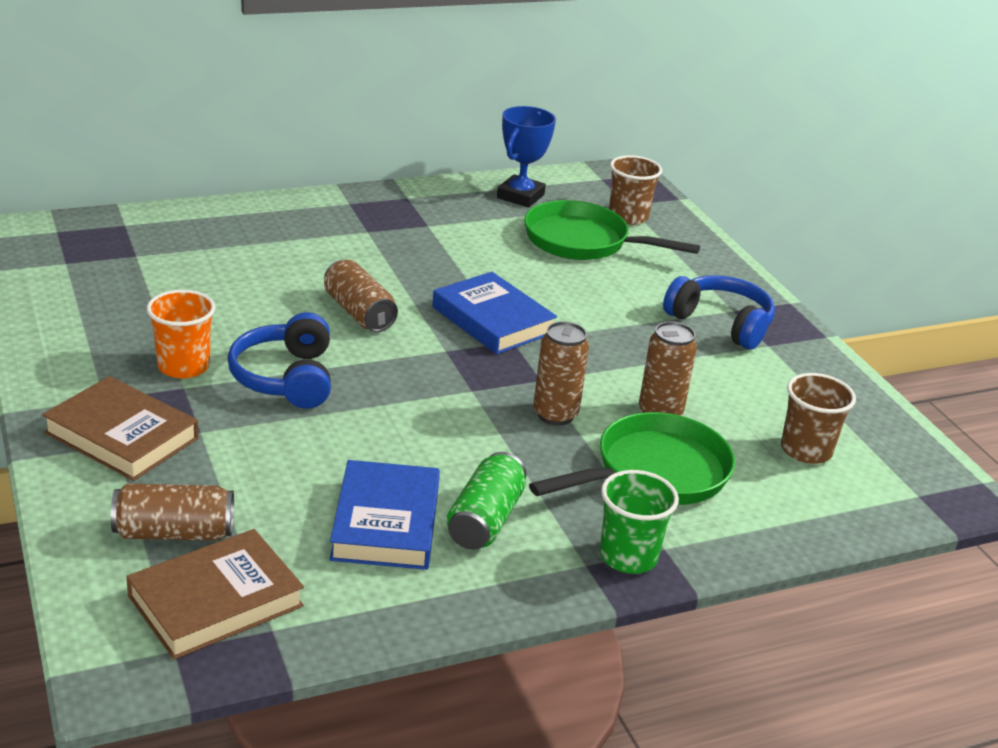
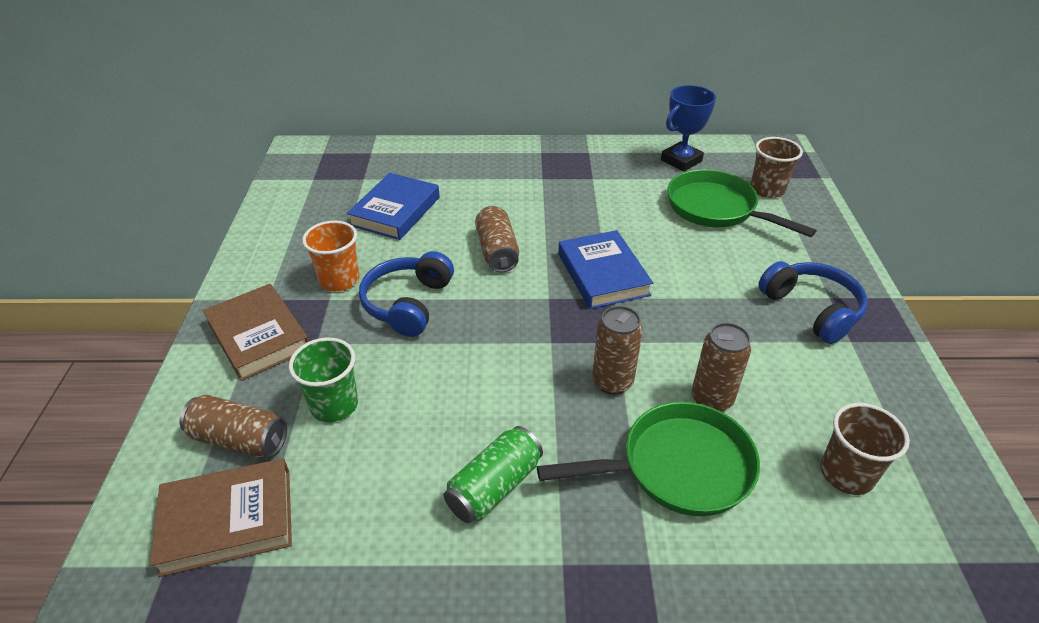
camera: 25 degrees right, 10 degrees up
(386, 522) = (408, 469): blue book -> blue book (395, 211)
(628, 557) = (608, 565): green cup -> green cup (334, 405)

